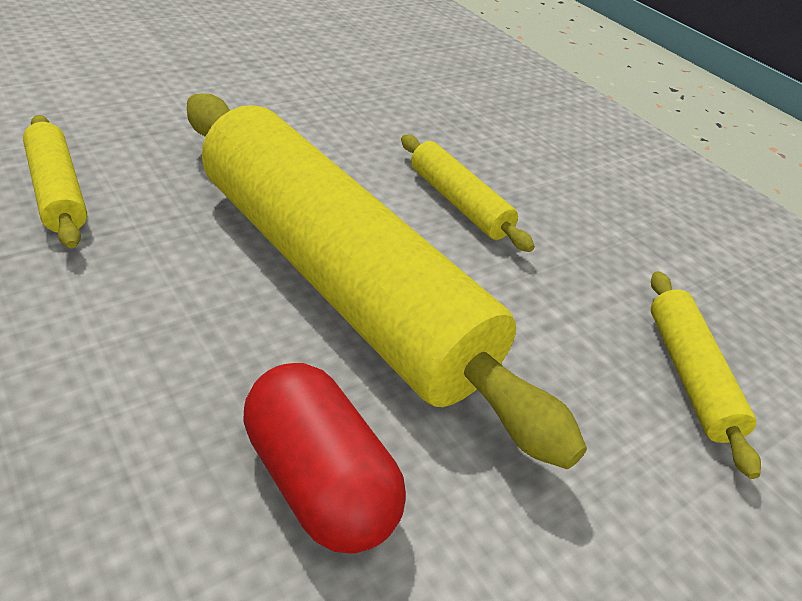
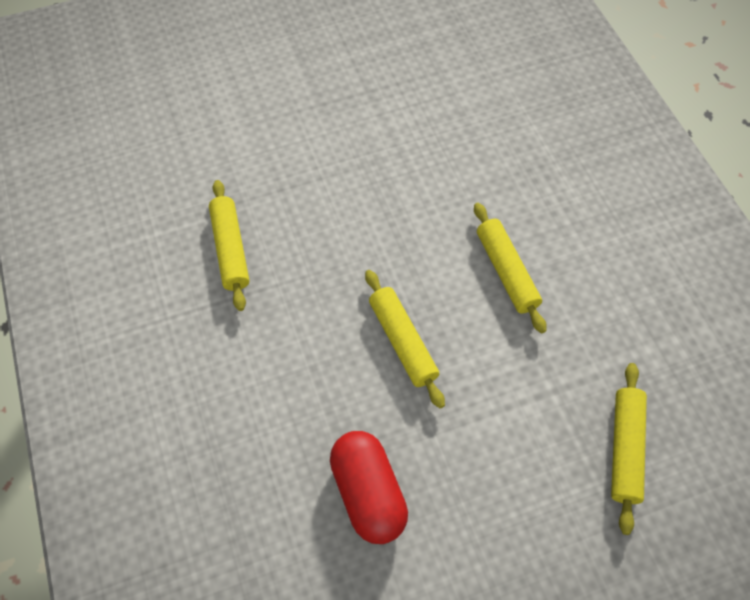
camera: 20 degrees right, 20 degrees up
(336, 278) = (402, 341): yellow rolling pin -> yellow rolling pin, size x0.41

